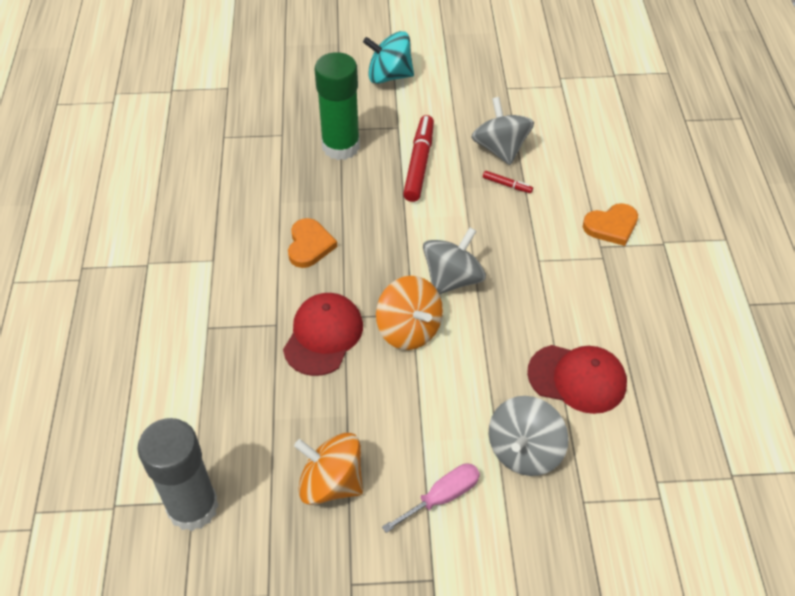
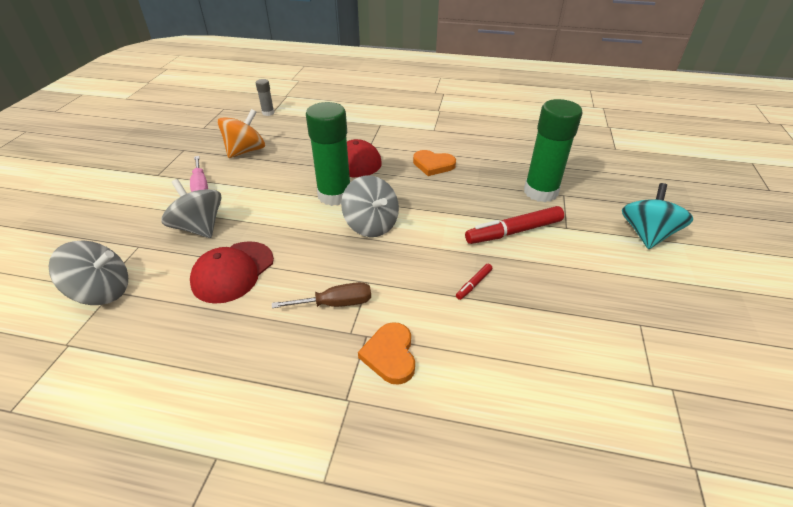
camera: 105 degrees right, 10 degrees down
(193, 507) = (268, 113): grey glue stick -> grey glue stick, size x0.46
(409, 329) = (334, 195): orange spinning top -> green glue stick
(419, 163) = (513, 231): red marker -> red marker turned 135 degrees clockwise
(500, 149) = (529, 292): grey spinning top -> grey spinning top (102, 291)
(577, 277) = (336, 304): none -> brown screwdriver

